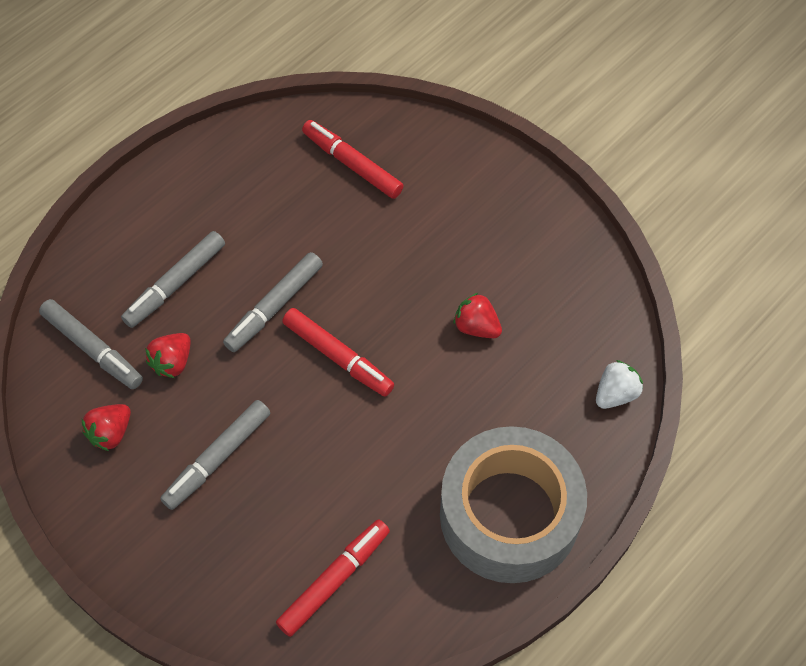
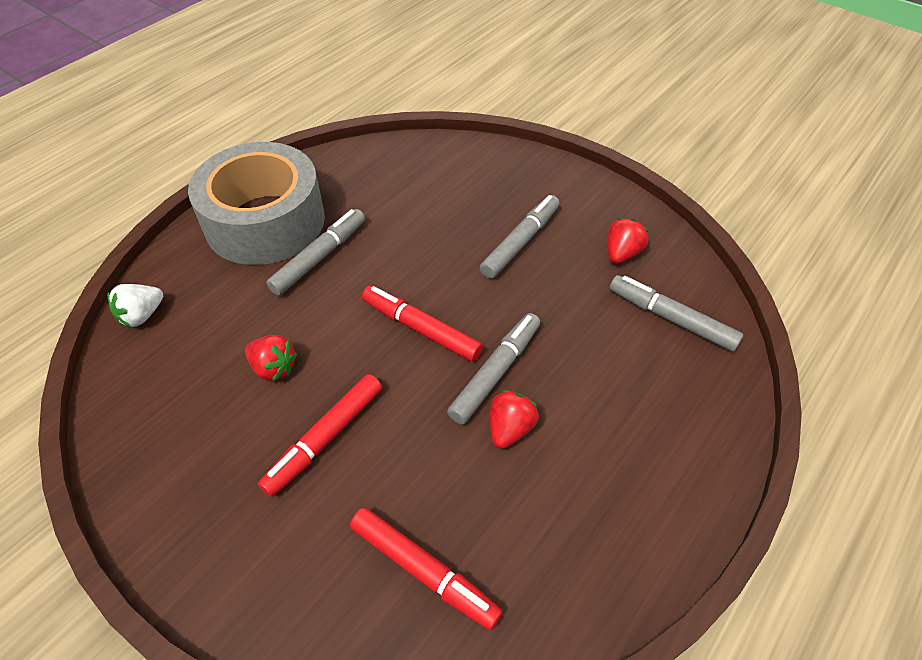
camera: 175 degrees right, 10 degrees down
(172, 362) = (587, 312): red strawberry -> red strawberry (510, 429)
(175, 284) = (611, 388): grey marker -> grey marker (319, 257)
(334, 580) = (409, 176): red marker -> red marker (325, 438)

